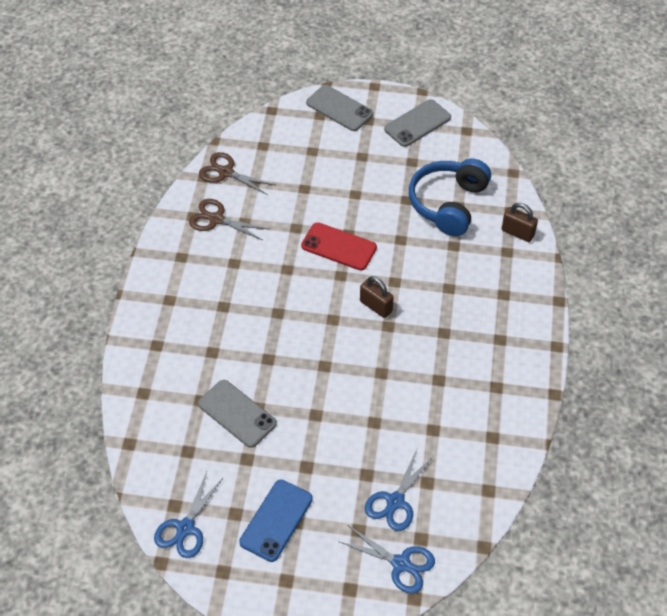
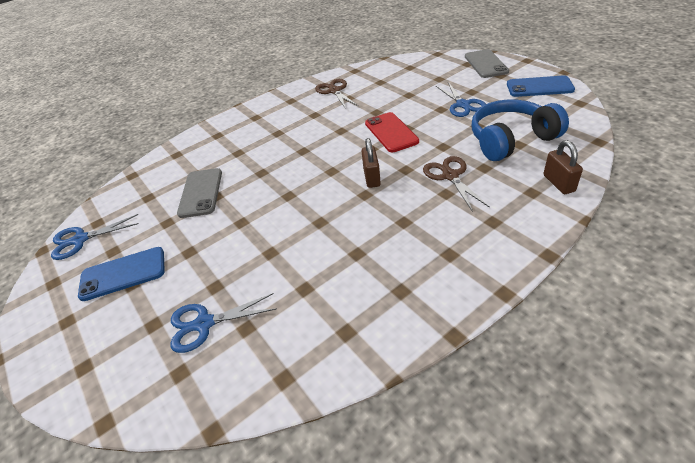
camera: 50 degrees right, 10 degrees down
(226, 172) = (370, 72): brown scissors -> brown scissors (450, 176)
(401, 564) = (138, 381): blue scissors -> blue scissors (463, 105)
(417, 123) = (539, 87): grey phone -> blue phone

